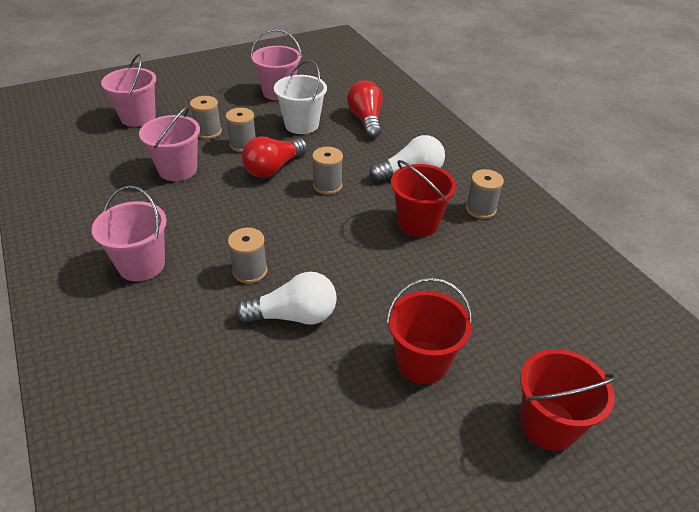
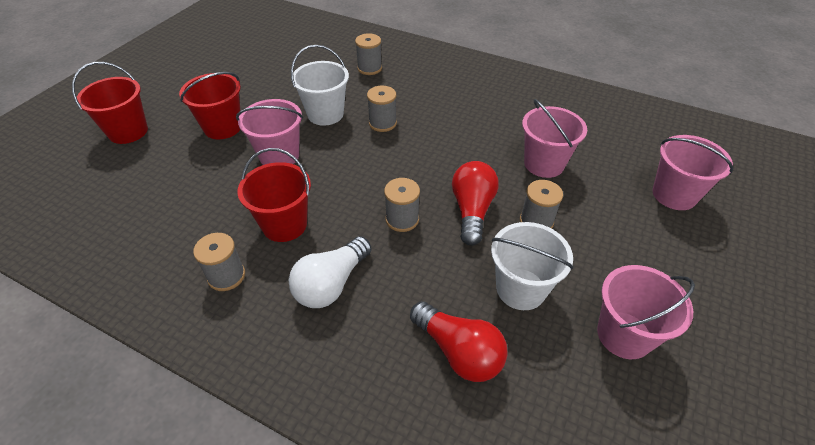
camera: 145 degrees right, 5 degrees up
(141, 265) = (454, 95): pink bucket -> pink bucket (279, 156)
(208, 132) = (589, 217): grey spool -> grey spool (369, 68)
(294, 316) = (325, 114): white light bulb -> white bucket

